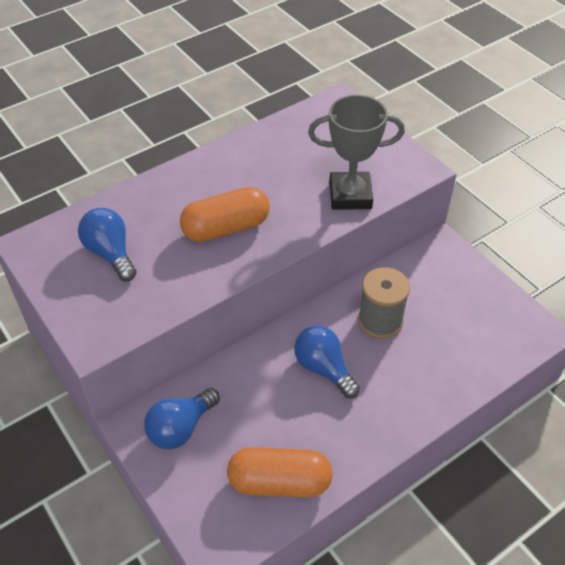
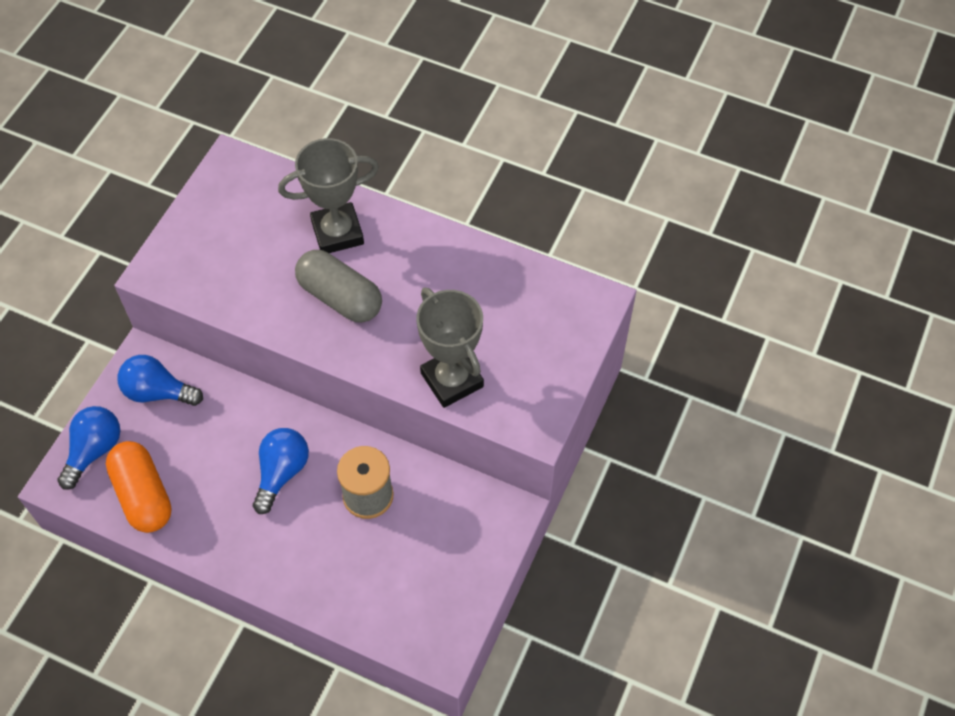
camera: 60 degrees right, 10 degrees up
(110, 253) = (255, 227): blue light bulb -> blue light bulb (94, 450)
(163, 206) = (337, 232): none -> grey trophy
(226, 228) = (340, 297): orange capsule -> grey capsule

